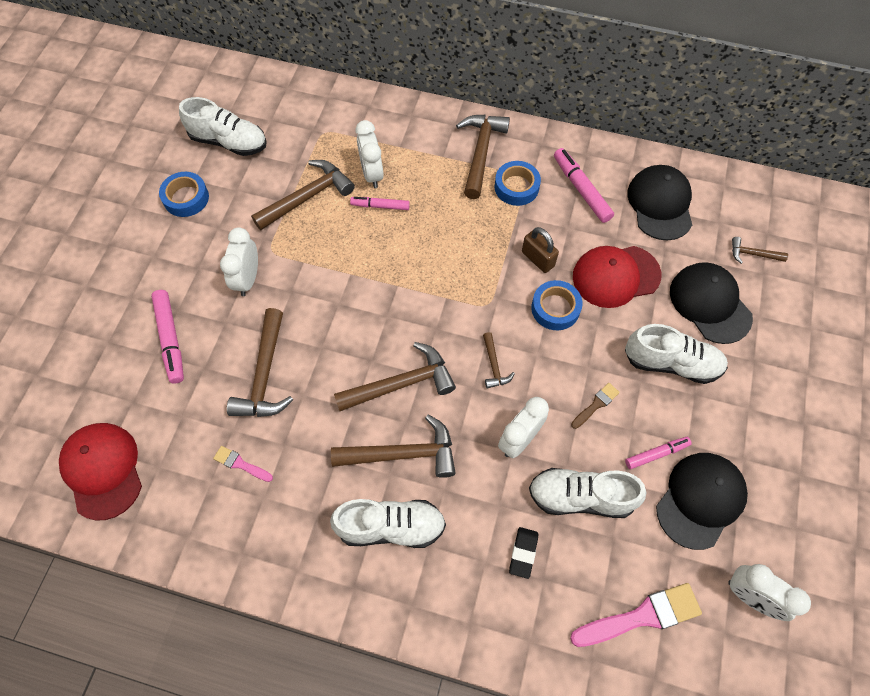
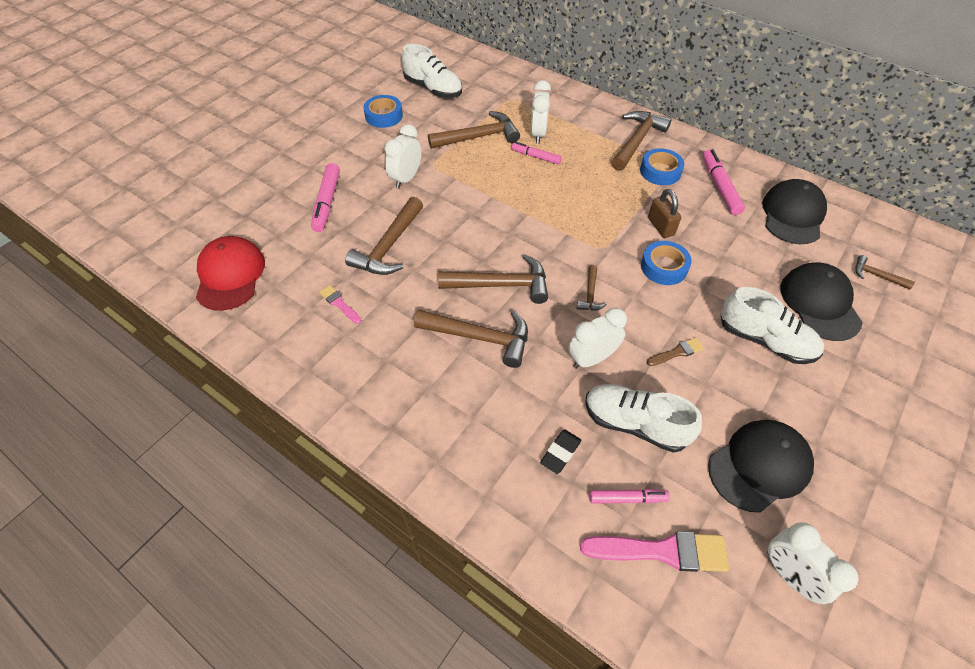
camera: 20 degrees right, 10 degrees down
(391, 527) = (445, 391): white shoe -> none
(616, 276) = (731, 258): red cap -> none
(656, 454) = (725, 411): pink marker -> pink marker (627, 498)

